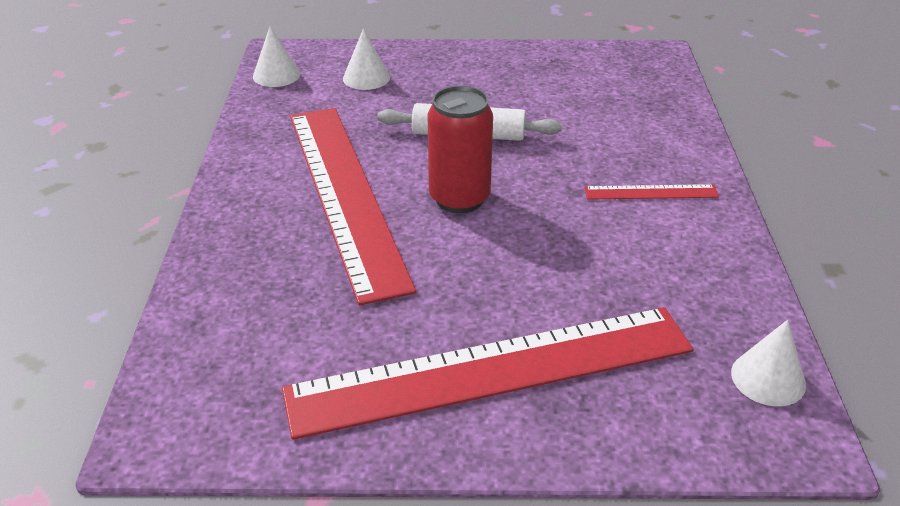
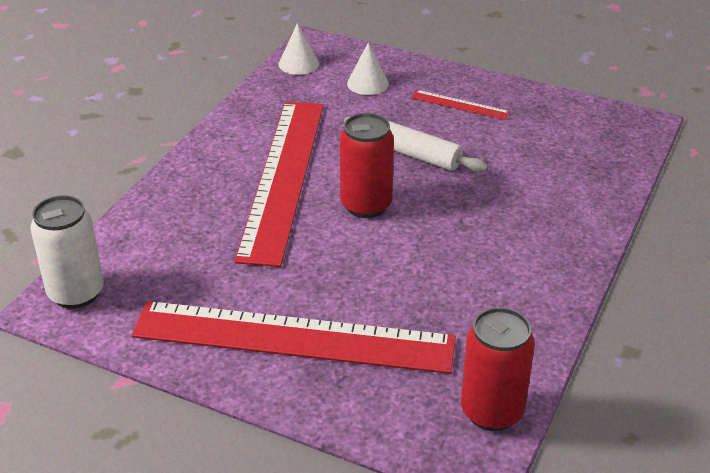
camera: 25 degrees right, 0 degrees up
(177, 408) = (76, 293): none -> white can
(651, 192) = (525, 244): red ruler -> red ruler (460, 105)
(768, 378) = (492, 411): white cone -> red can

